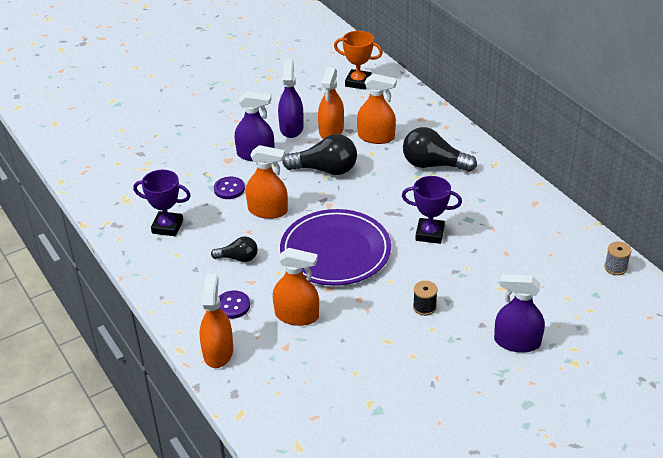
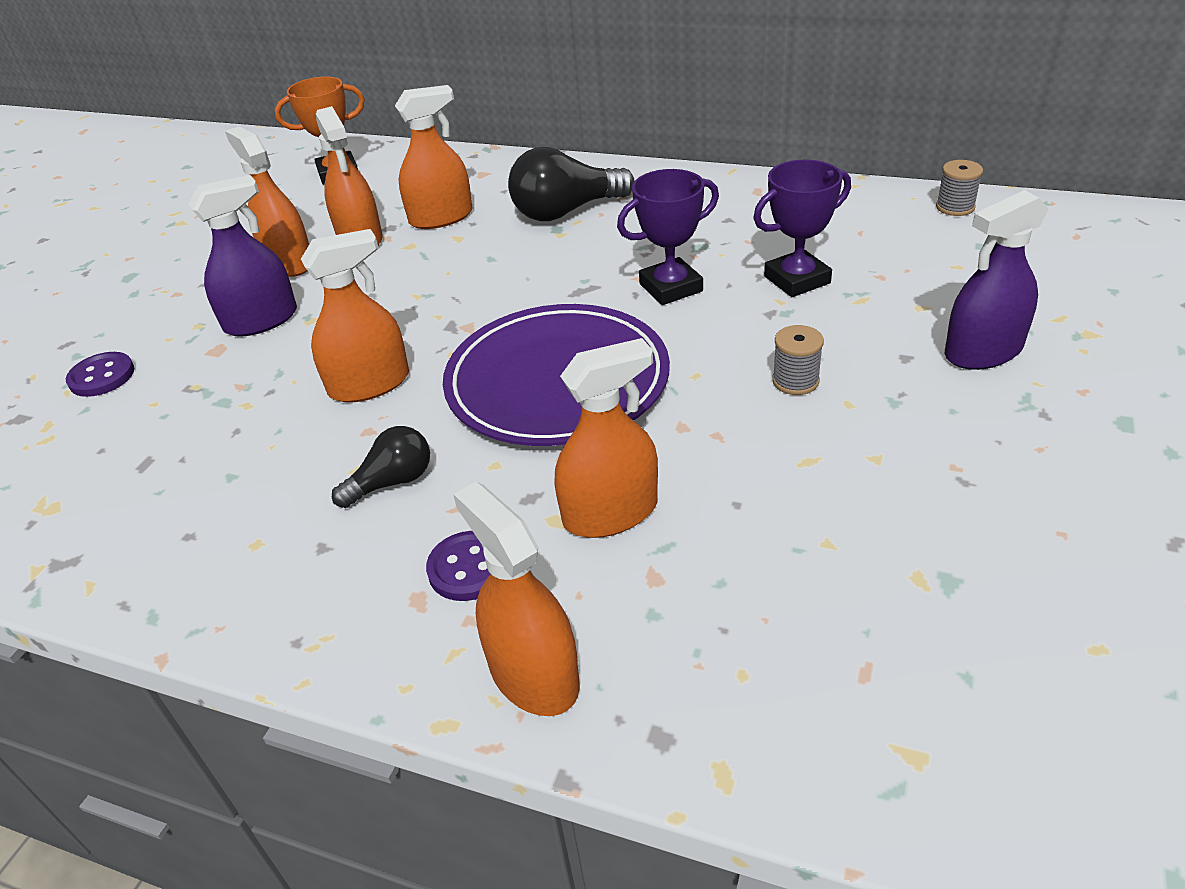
camera: 35 degrees left, 0 degrees up
(167, 227) = (188, 507): purple trophy -> purple trophy (797, 280)
(229, 189) = (261, 388): purple button -> purple button (102, 376)
(291, 128) = (289, 262): purple spray bottle -> orange spray bottle
(325, 170) = (408, 287): black light bulb -> none
(424, 307) = (795, 381): black spool -> grey spool

